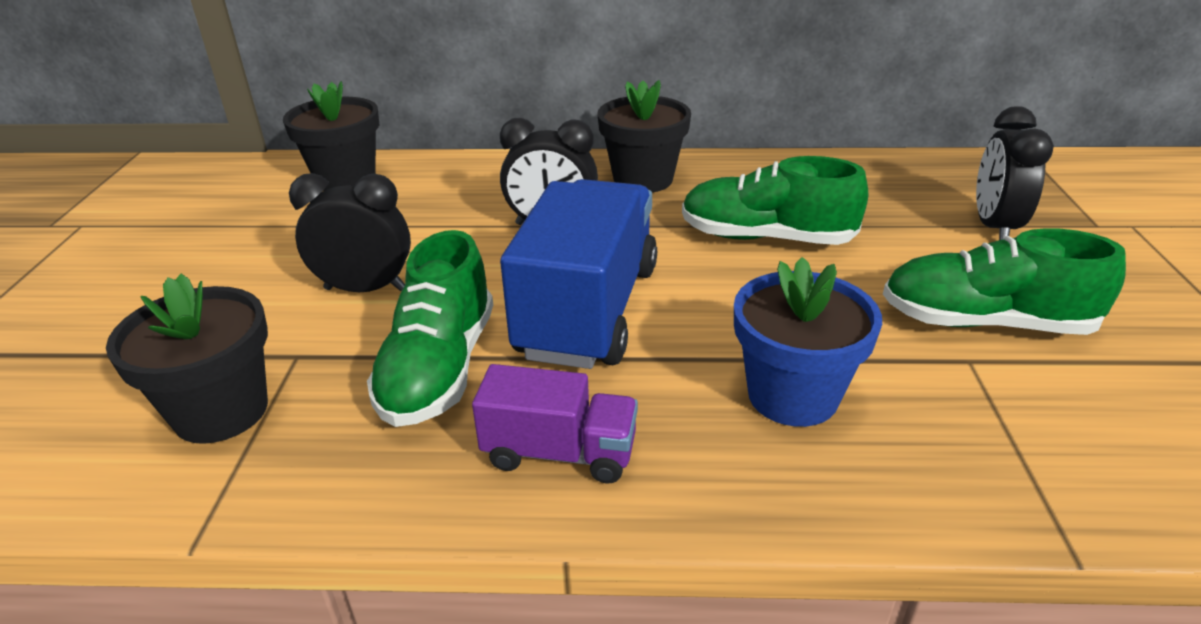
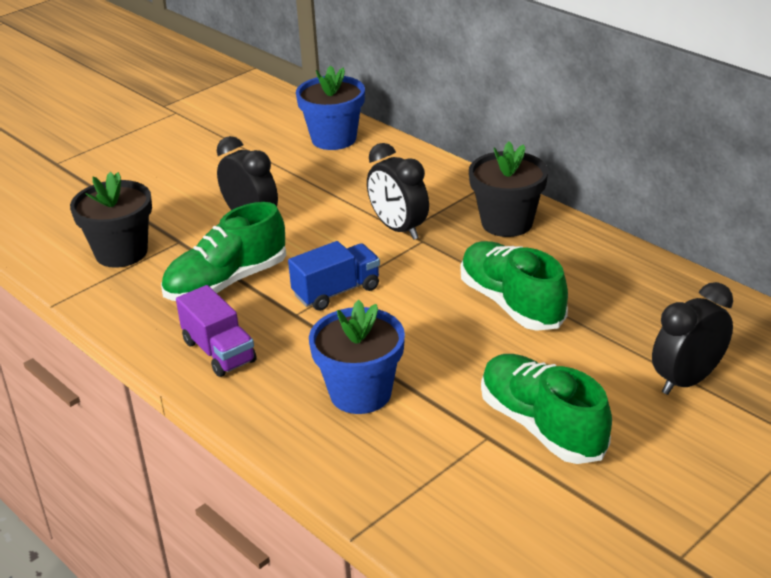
camera: 45 degrees right, 0 degrees up
(345, 179) = (334, 139): black flower pot -> blue flower pot
(588, 310) = (336, 292): blue truck -> blue truck, size x0.54

